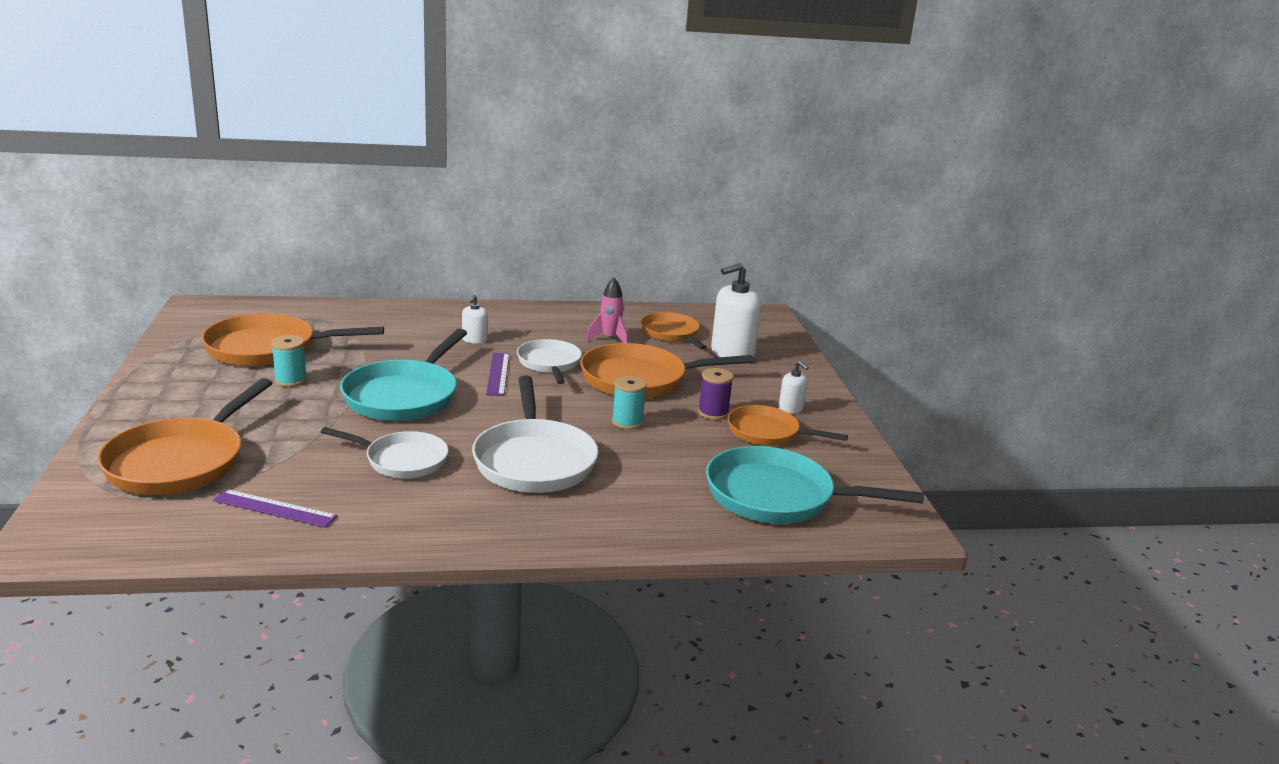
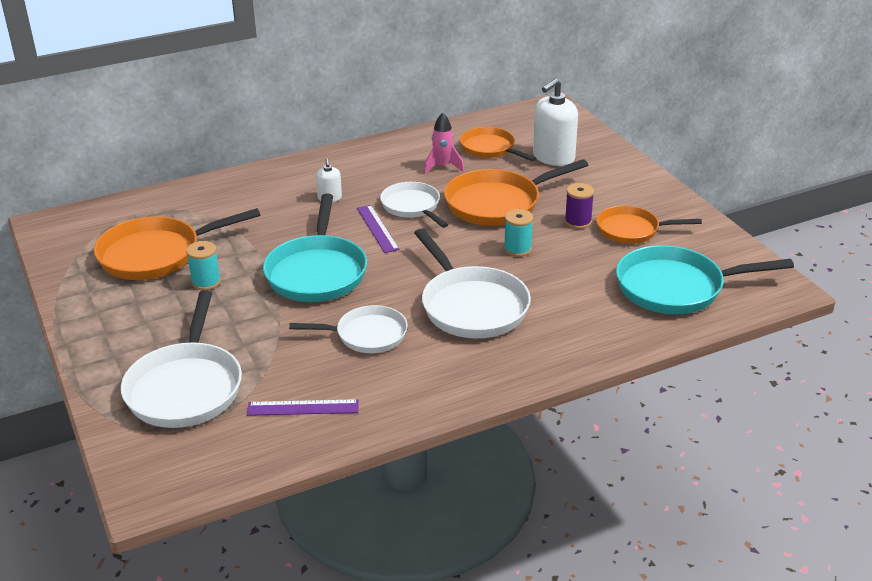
camera: 15 degrees left, 10 degrees up
(181, 461) = (186, 387): orange pan -> white pan
(790, 409) = (634, 202): white soap dispenser -> none

